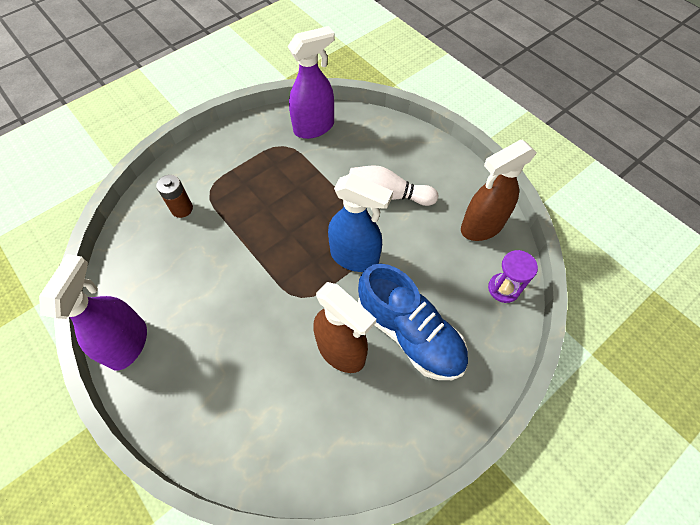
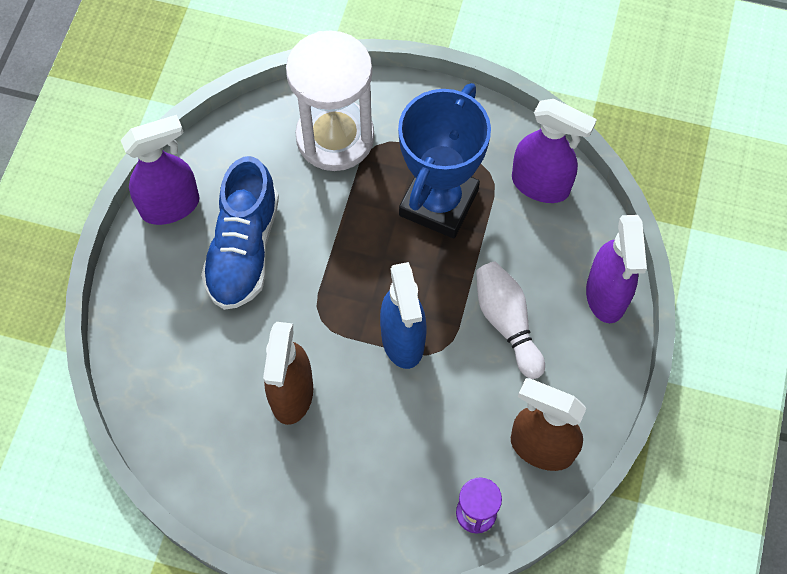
camera: 55 degrees right, 5 degrees up
(182, 209) = (335, 137): brown battery -> white hourglass
(279, 182) = (438, 203): none -> blue trophy
(408, 139) = (606, 296): none -> purple spray bottle
(409, 333) = (355, 447): blue shoe -> blue shoe (244, 249)

